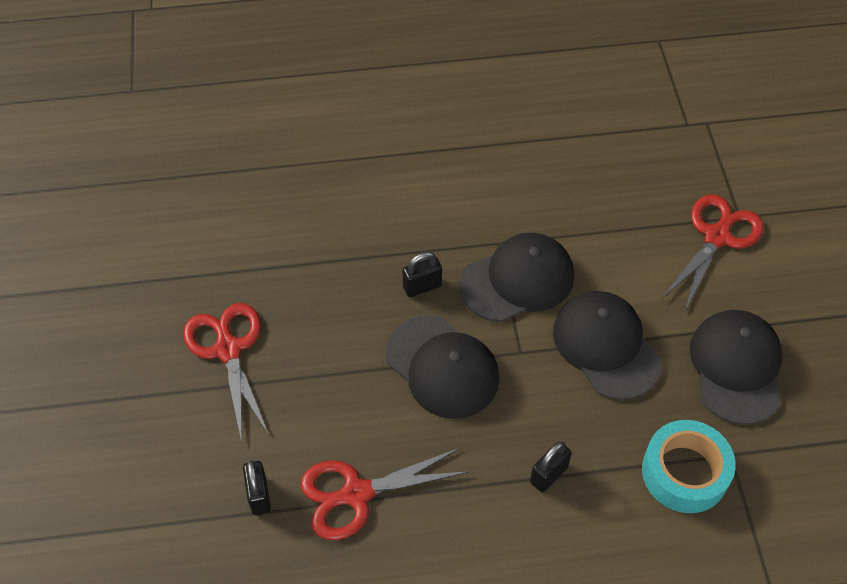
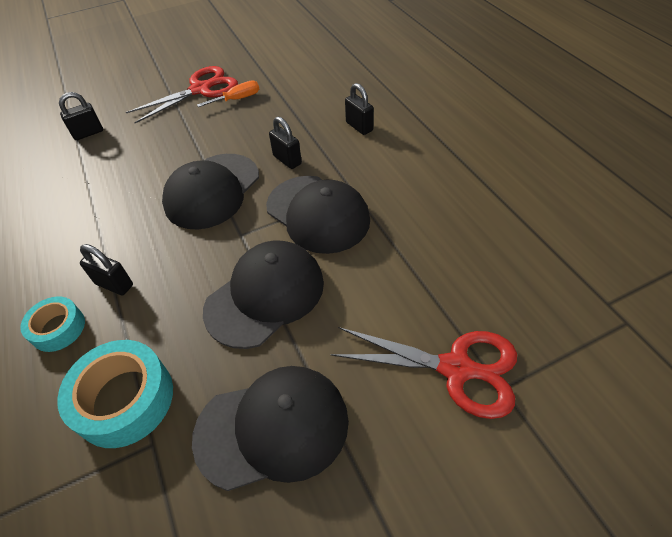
camera: 75 degrees right, 5 degrees down
(275, 312) = (237, 99): none -> orange screwdriver
(357, 494) = (91, 176): red scissors -> none
(396, 207) = (359, 126): none -> black padlock
(589, 529) = (58, 328): none -> turquoise tape

